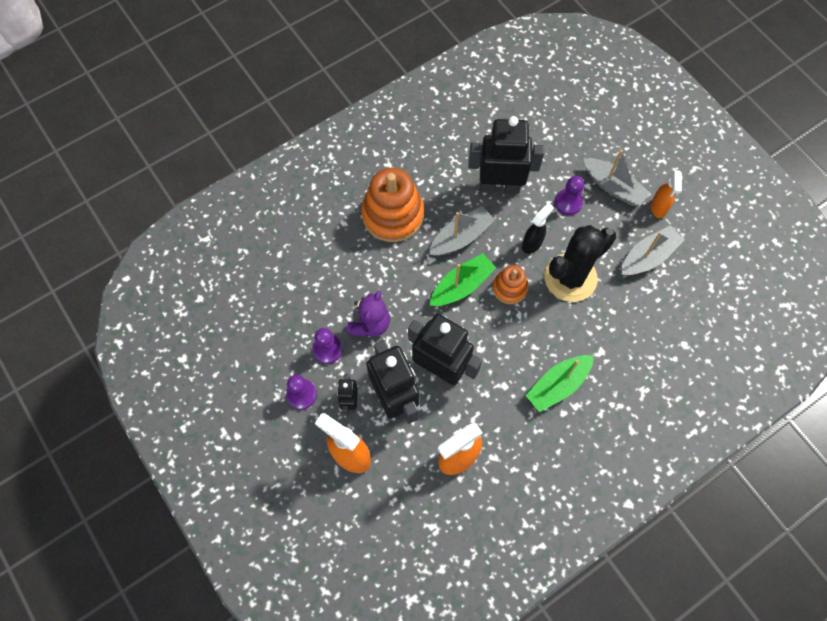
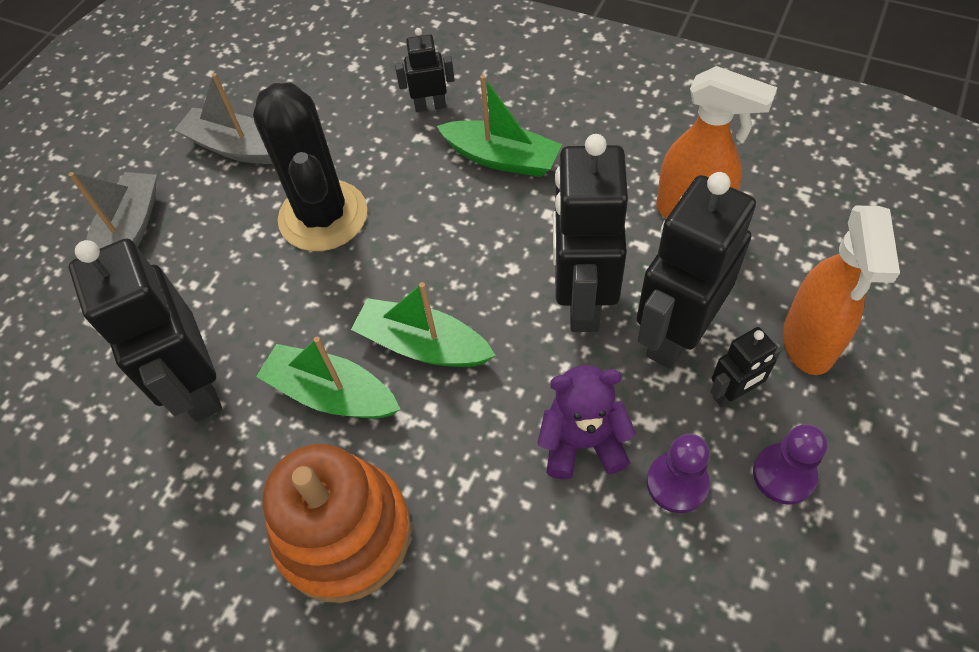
camera: 115 degrees left, 10 degrees down
(461, 237) = (331, 393): grey boat -> green boat
(509, 288) = (386, 280): orange stacking toy -> none
(532, 244) = (289, 288): black spray bottle -> none
(568, 202) = (185, 276): purple pawn -> none
(570, 278) = (323, 216): black cactus -> black cactus turned 45 degrees clockwise
(623, 370) = (430, 106): none -> black robot
(658, 208) = (145, 168): orange spray bottle -> none

